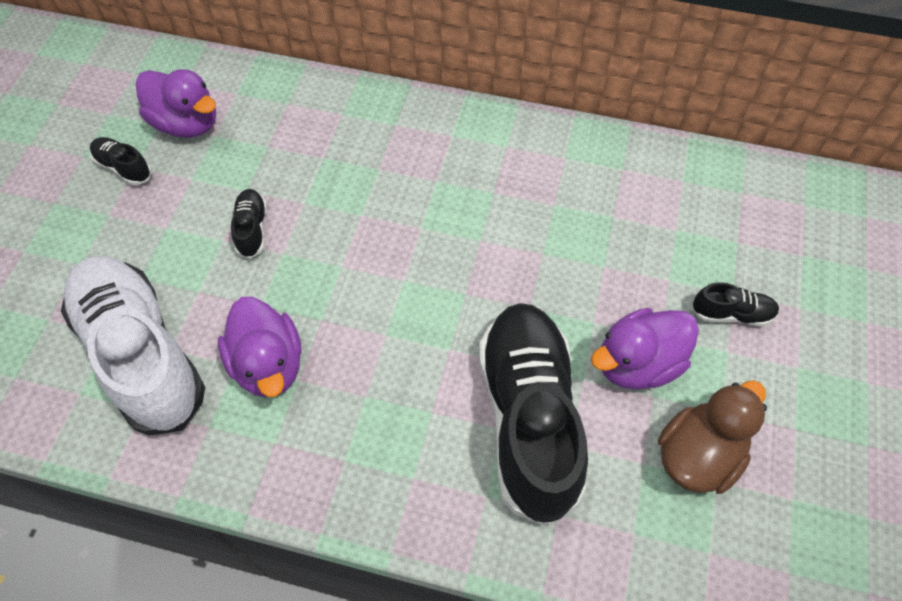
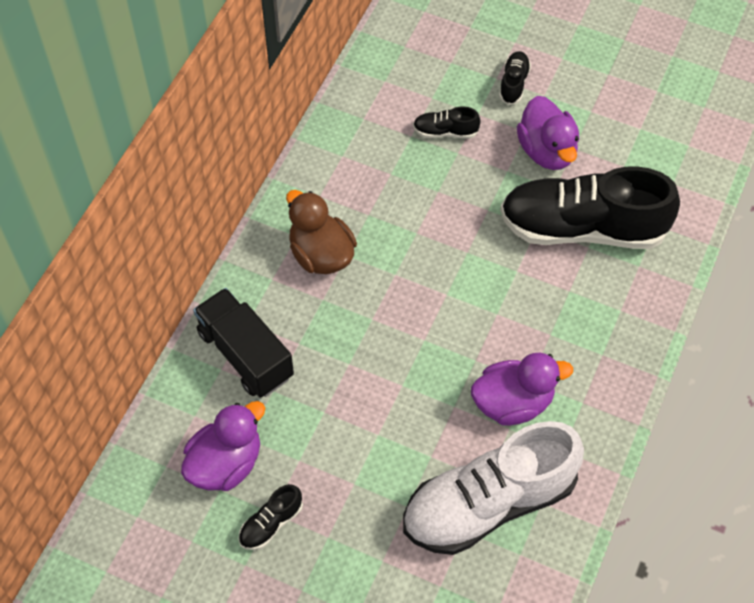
camera: 80 degrees left, 0 degrees up
(252, 229) = (371, 409): black shoe -> black shoe (445, 132)
(305, 118) = (245, 354): none -> black truck
(698, 455) = (621, 133): brown duck -> brown duck (321, 254)

